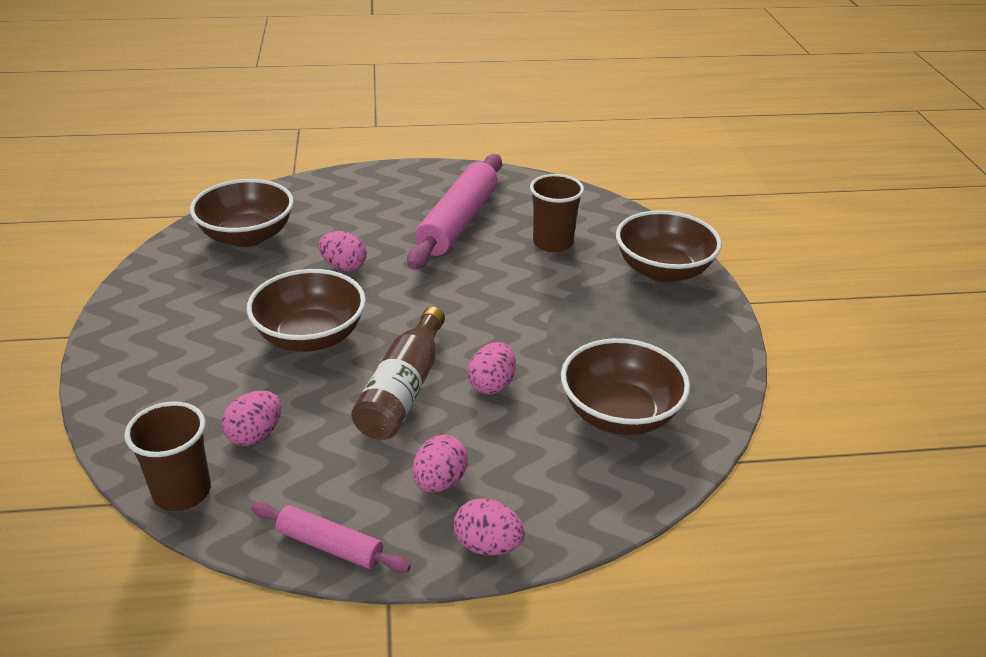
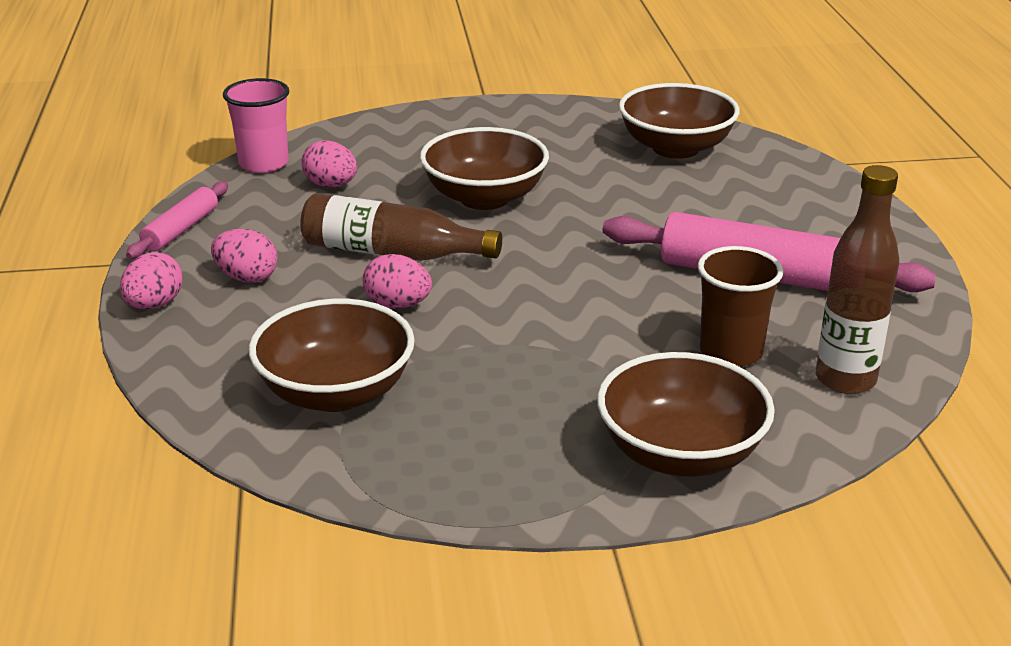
camera: 90 degrees right, 5 degrees down
(182, 492) = (263, 163): brown cup -> pink cup
(344, 267) = (625, 206): pink egg -> none
(579, 209) = (845, 380): none -> brown bottle

